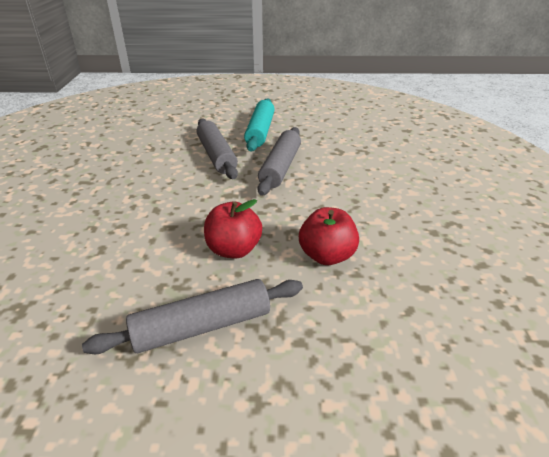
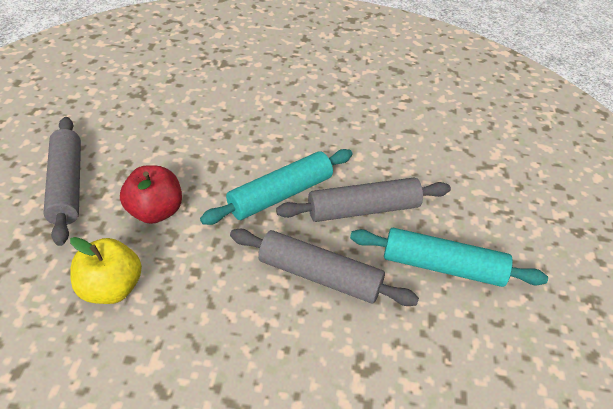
camera: 95 degrees right, 10 degrees up
(205, 188) = (280, 195): none -> turquoise rolling pin
(327, 256) = (111, 288): red apple -> yellow apple

